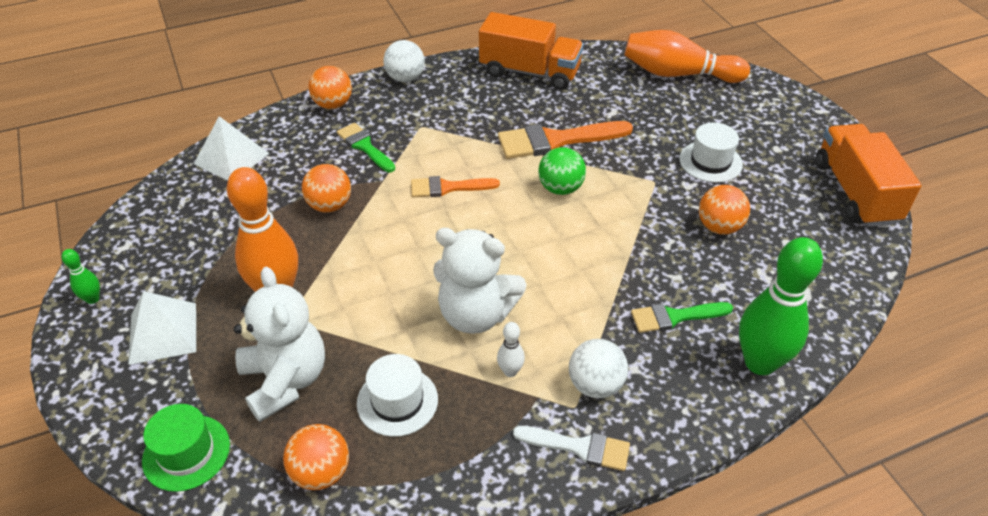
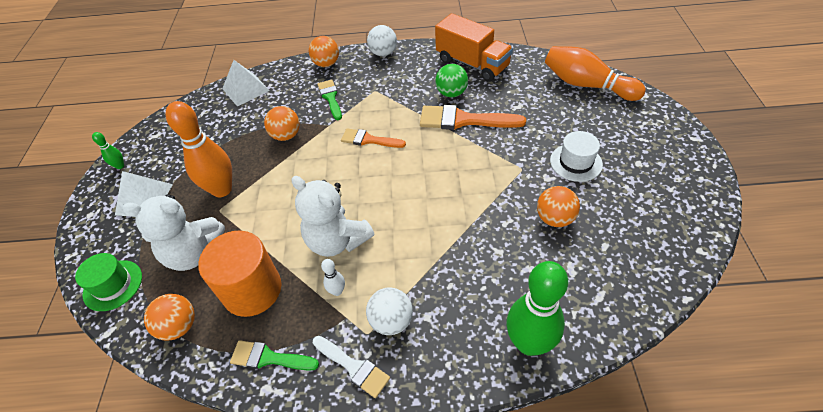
camera: 25 degrees right, 5 degrees up
(285, 380) = (194, 253): white teddy bear -> white teddy bear turned 90 degrees clockwise
(397, 401) = (252, 290): white hat -> orange cylinder
(560, 188) = (447, 158): green ball -> green ball (451, 93)
(675, 317) = (480, 284): green brush -> green brush (269, 358)
(855, 192) = (690, 217): orange truck -> none

